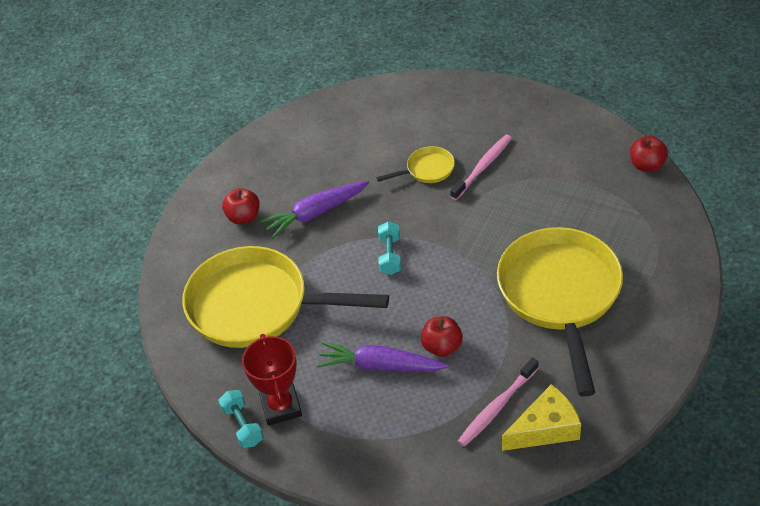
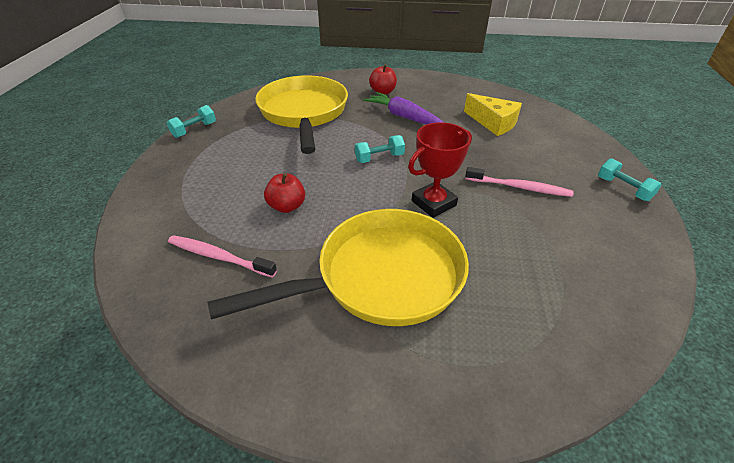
camera: 65 degrees right, 5 degrees down
(281, 407) = (212, 141): red trophy -> red trophy (433, 203)
(380, 366) = (258, 177): purple carrot -> none
(427, 170) = (489, 157): yellow pan -> none
(512, 102) = (623, 189): none -> turquoise dumbbell
(545, 429) = (192, 301): yellow cheese -> yellow cheese (493, 123)
(647, 165) = (639, 321): red apple -> none

